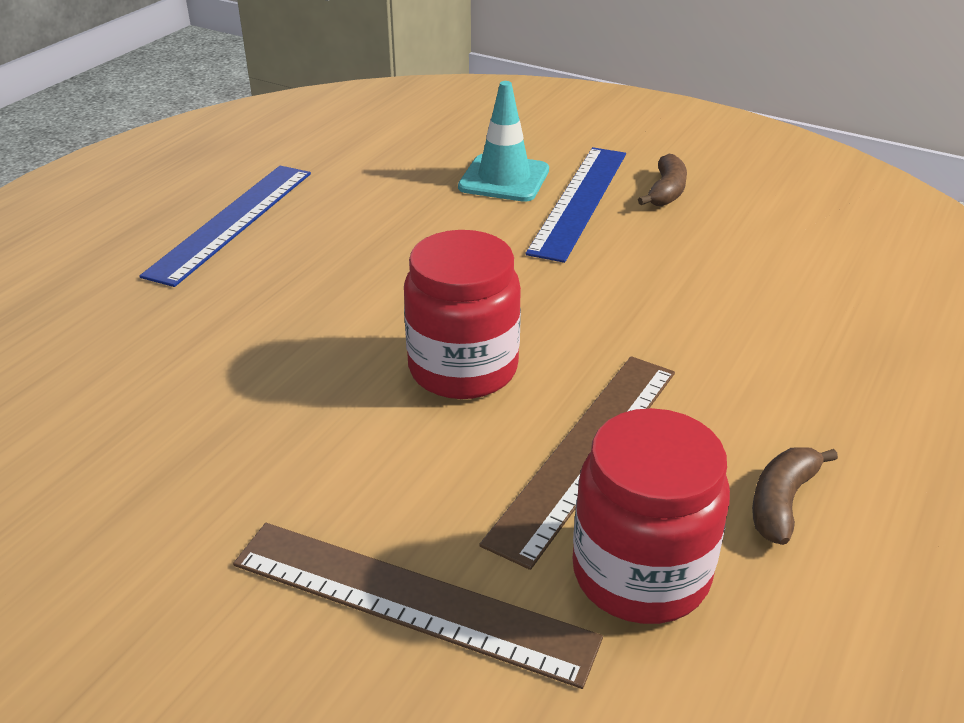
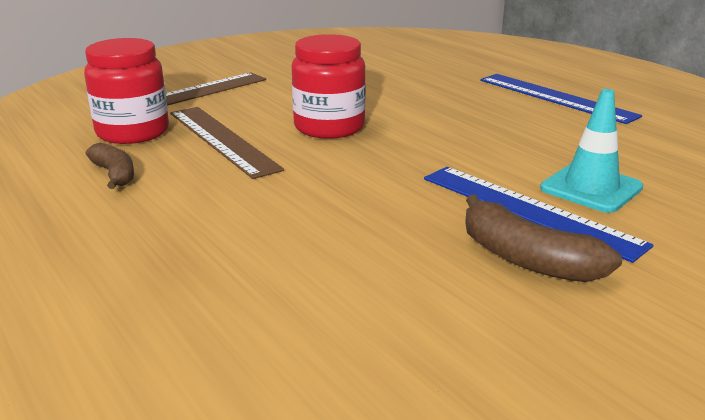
camera: 115 degrees right, 10 degrees down
(666, 191) = (526, 259): brown banana -> brown banana, size x1.54

